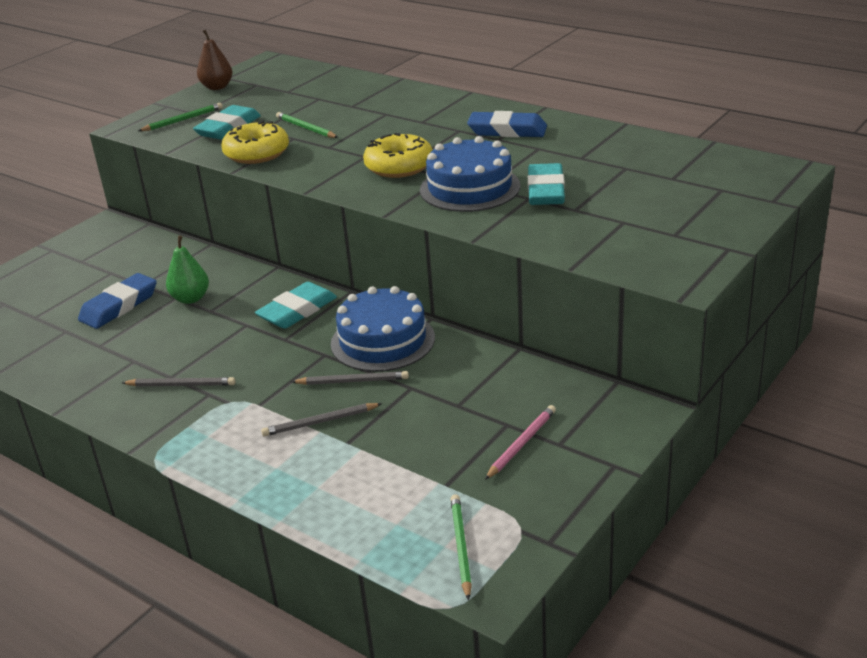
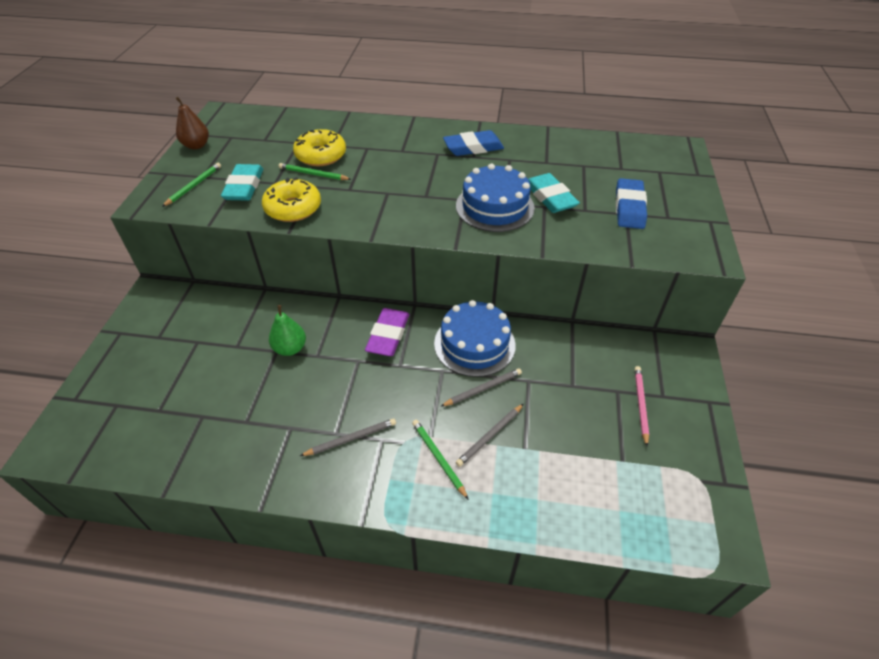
camera: 30 degrees left, 15 degrees up
(119, 306) = (232, 374): blue eraser -> blue eraser (629, 207)
(297, 311) = (388, 335): turquoise eraser -> purple eraser
(399, 166) = (423, 197): yellow donut -> yellow donut (321, 155)
(460, 547) = (677, 512): green pencil -> green pencil (438, 458)

